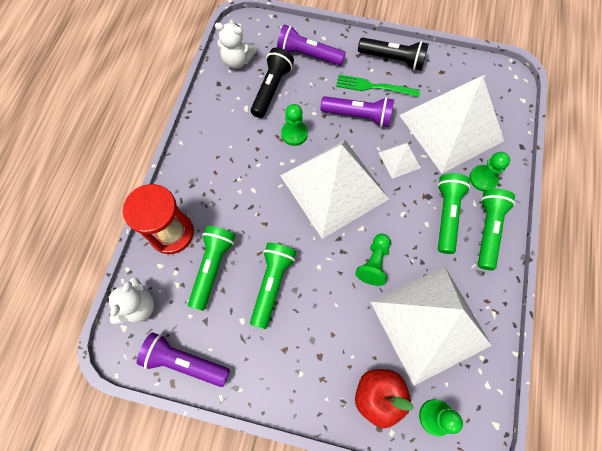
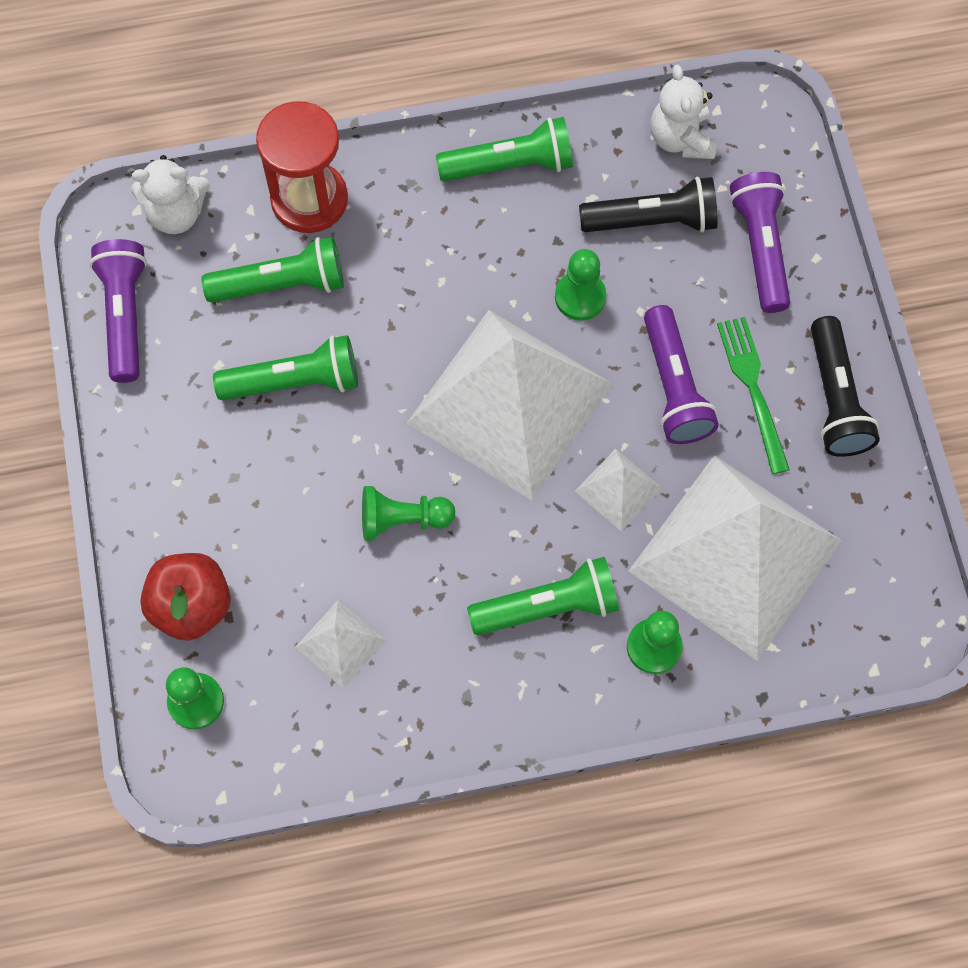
camera: 65 degrees right, 0 degrees up
(429, 323) = (340, 643): white pyramid -> white pyramid, size x0.41
(487, 230) = (552, 686): green flashlight -> green flashlight (510, 165)

